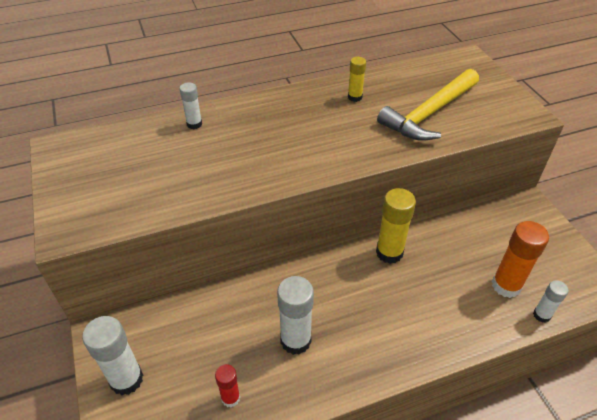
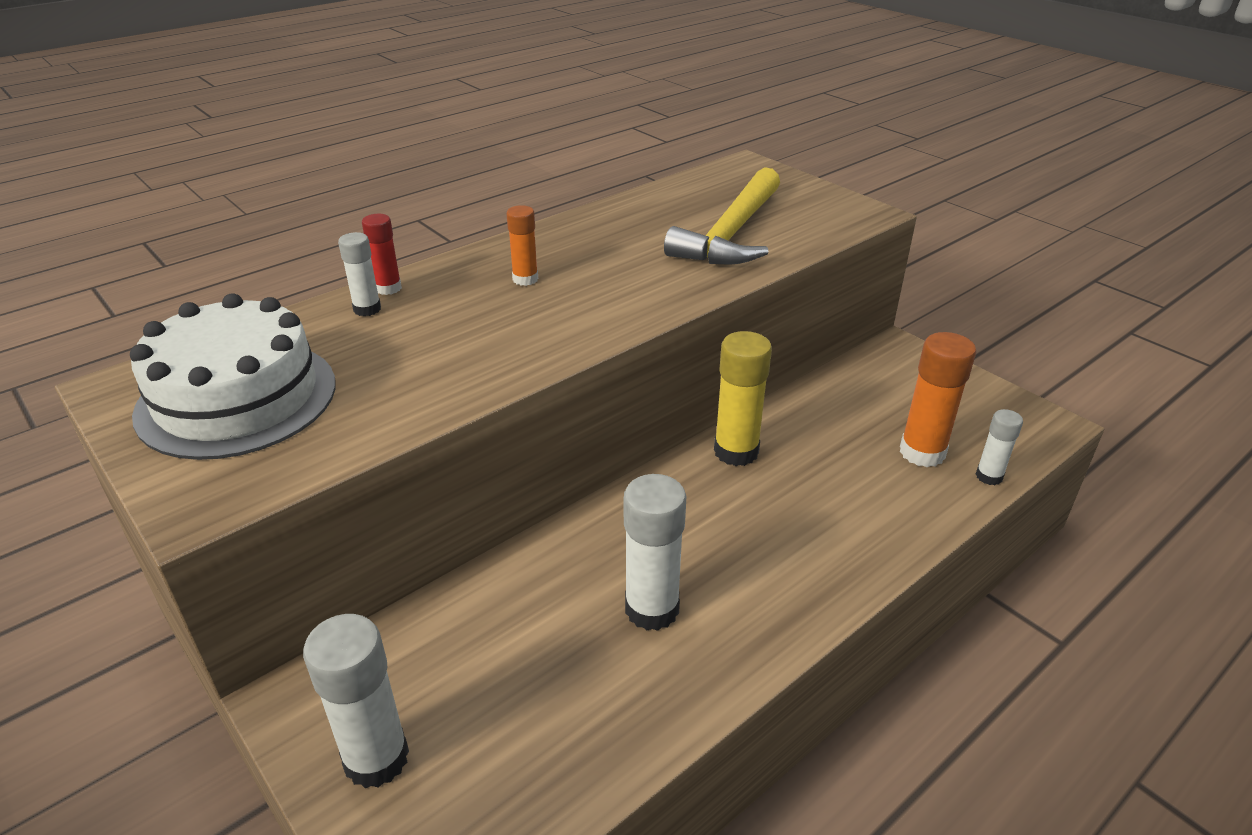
camera: 20 degrees left, 10 degrees down
(107, 169) = (237, 398): none -> white cake
(230, 398) = (583, 727): red glue stick -> red glue stick (388, 288)
(288, 122) = (525, 279): none -> orange glue stick
(354, 97) = (611, 233): yellow glue stick -> none

